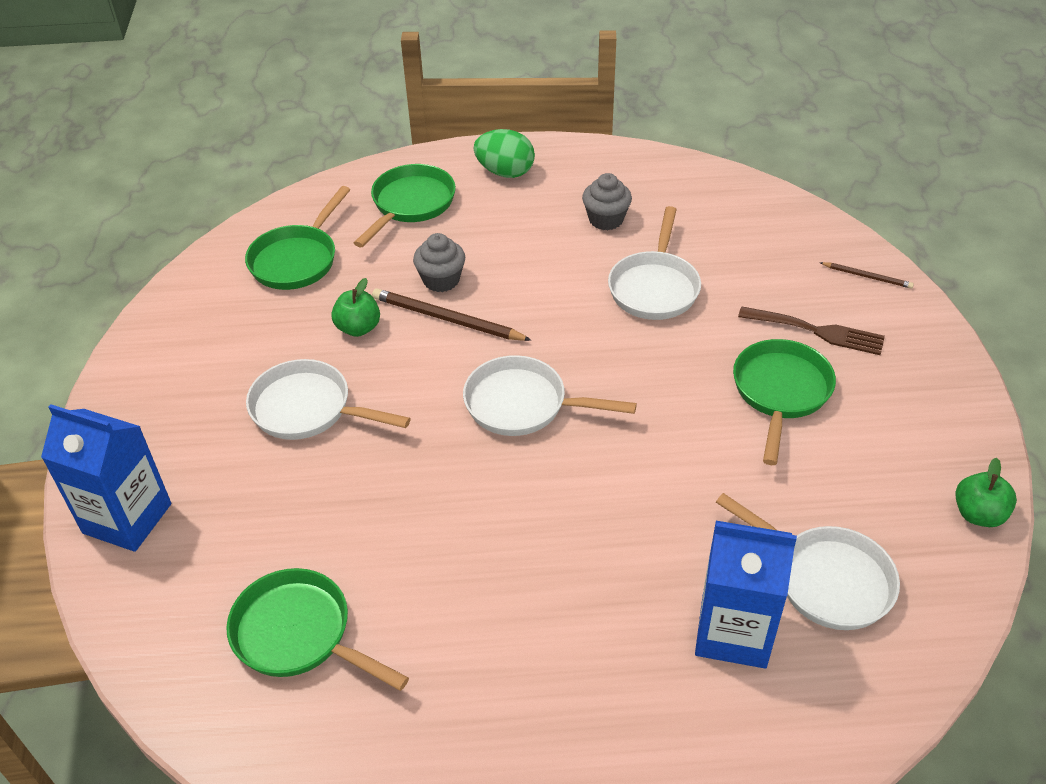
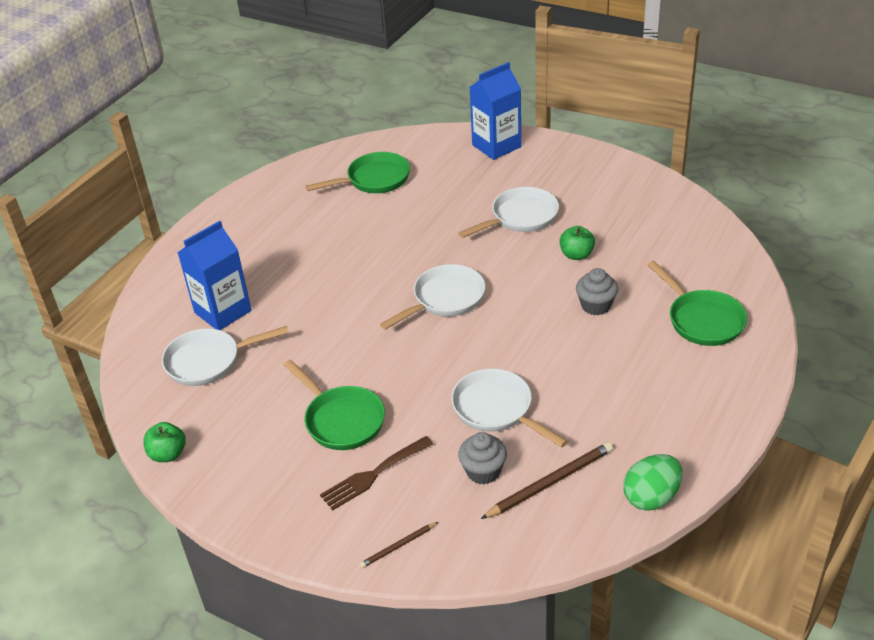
camera: 125 degrees right, 5 degrees down
(297, 260) = (673, 248): green pan -> none
(447, 319) = (552, 294): brown pencil -> brown pencil (550, 482)
(505, 172) = (712, 388): green egg -> green egg (651, 497)
(606, 219) = (600, 421): grey cupcake -> grey cupcake (483, 471)

